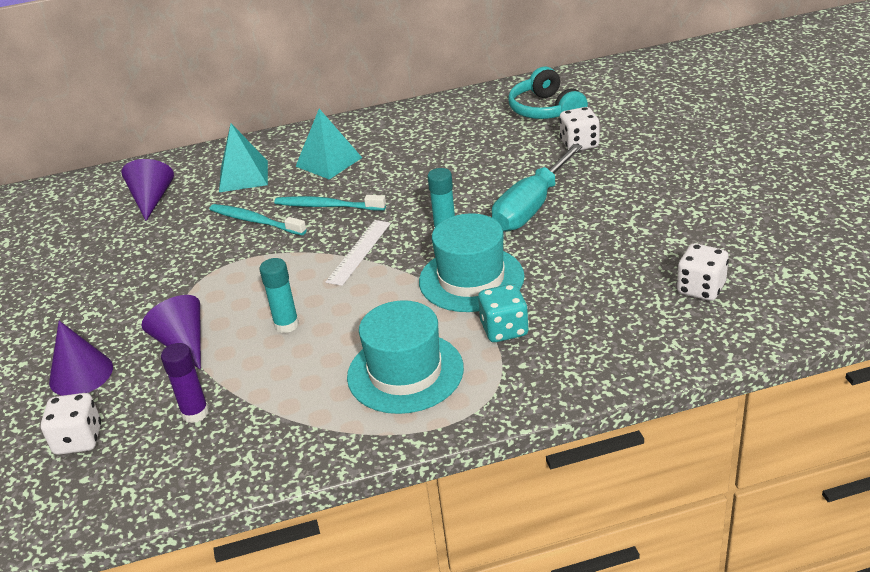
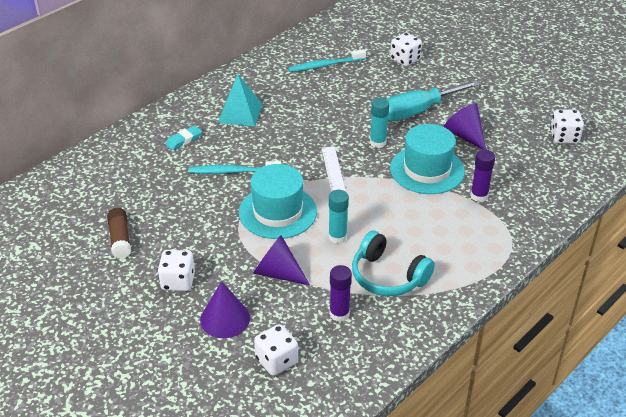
camera: 35 degrees left, 5 degrees up
(79, 259) = (120, 239): none -> brown glue stick
(82, 319) = (178, 281): none -> white dice
(152, 199) = (127, 177): purple cone -> purple cone (465, 135)
(243, 176) = (184, 140): turquoise pyramid -> turquoise eraser
(328, 206) = (276, 146): turquoise toothbrush -> turquoise toothbrush (325, 65)
(405, 372) = (447, 241): turquoise hat -> turquoise hat (277, 212)
(504, 329) = (479, 196): turquoise dice -> purple glue stick
(531, 207) = (417, 111): turquoise screwdriver -> turquoise screwdriver turned 60 degrees clockwise
(546, 110) = (358, 39): turquoise headphones -> turquoise headphones (388, 276)

